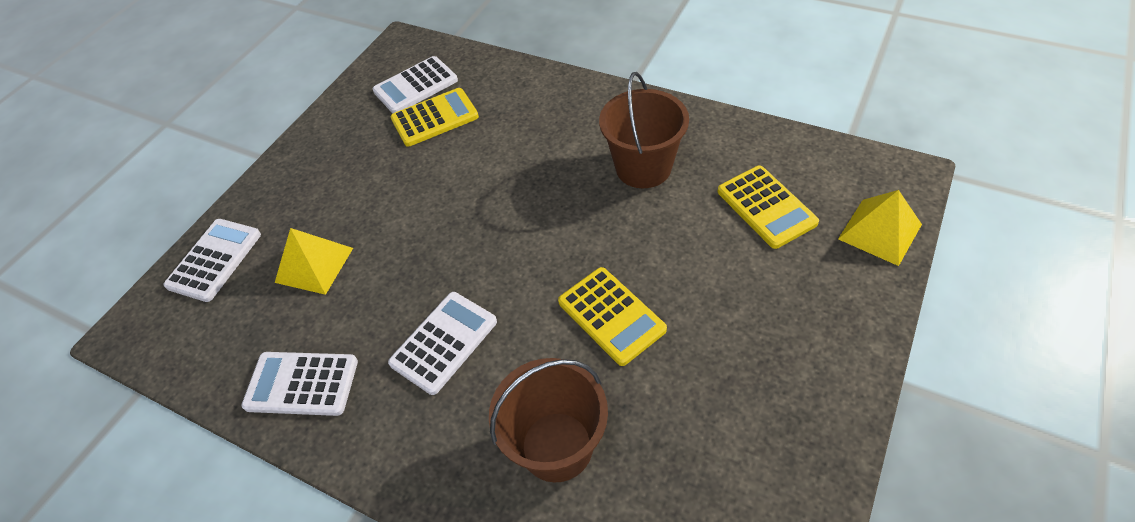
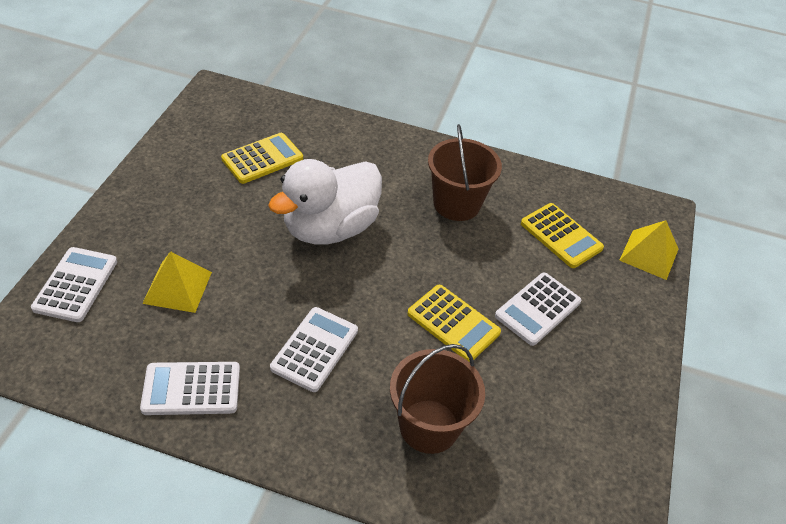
camera: 20 degrees left, 5 degrees down
(415, 86) = (237, 129): white calculator -> white calculator (537, 309)
(491, 197) = (330, 228): none -> white duck

